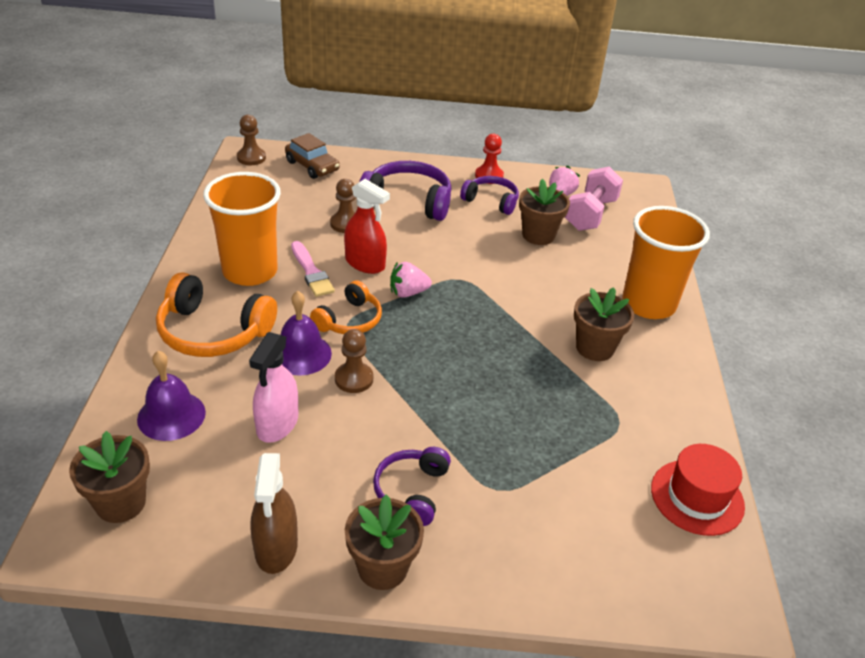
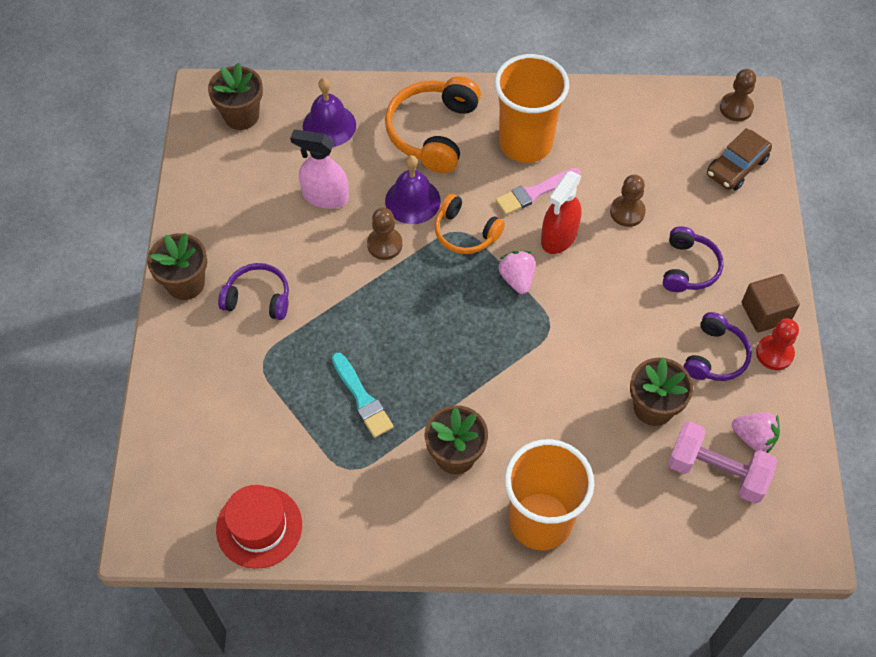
camera: 90 degrees right, 20 degrees up
(276, 547) = (203, 215): brown spray bottle -> none
(408, 201) = (688, 268): purple headphones -> purple headphones, size x0.63
(453, 174) = (765, 312): none -> brown cube
(540, 408) = (362, 398): none -> turquoise brush

